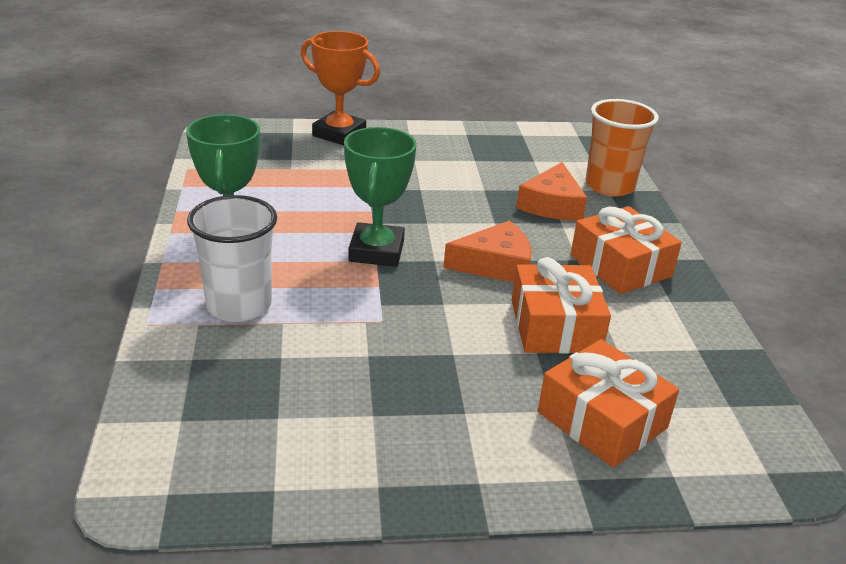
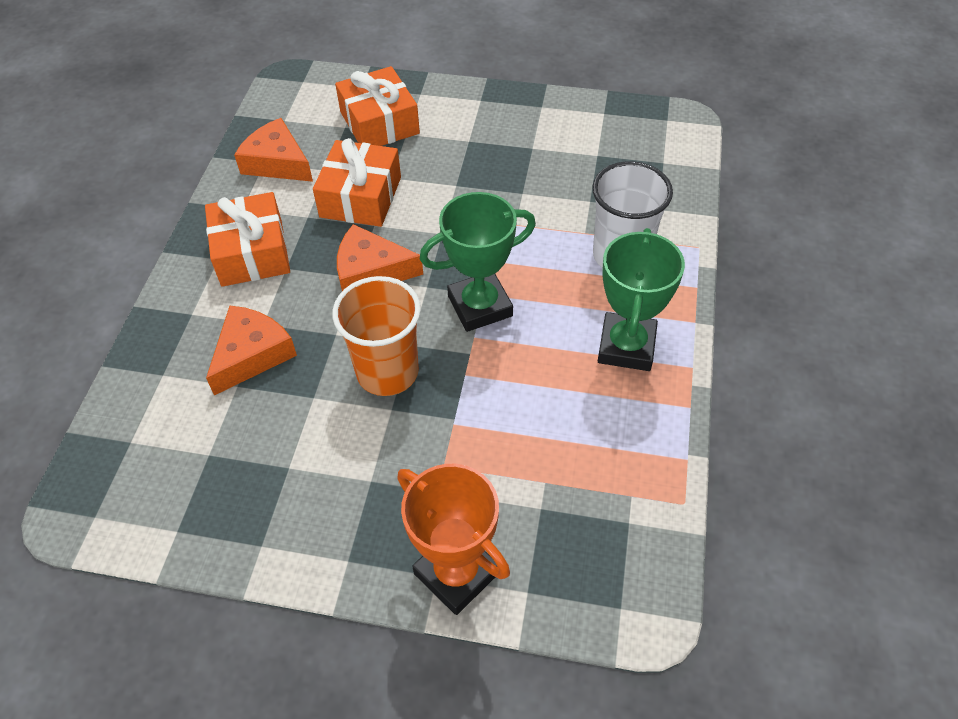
camera: 160 degrees left, 20 degrees up
(376, 251) = (480, 306): green trophy -> green trophy turned 45 degrees clockwise
(609, 186) = (155, 380): orange cup -> orange cup (387, 372)
(682, 350) = (277, 162): none -> orange cheese

